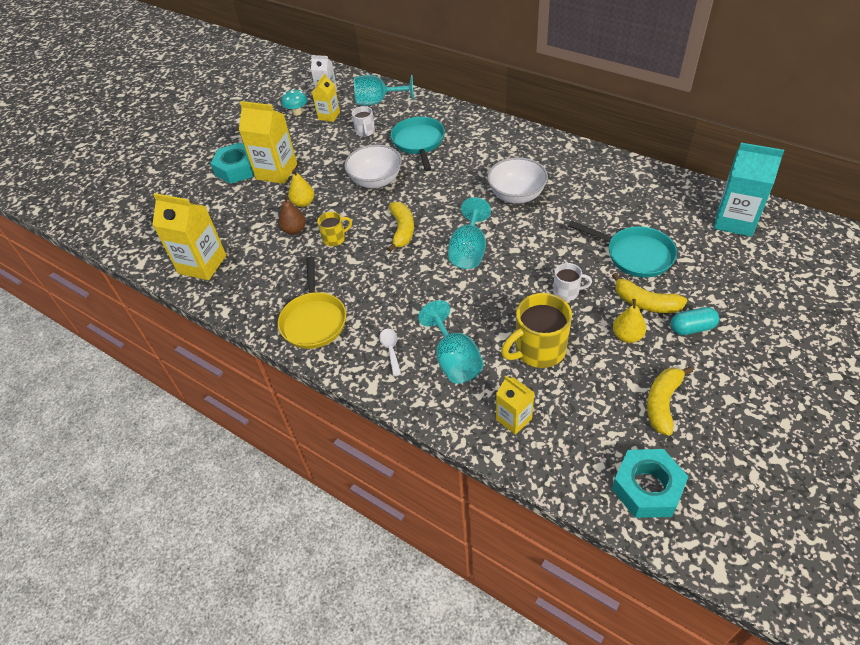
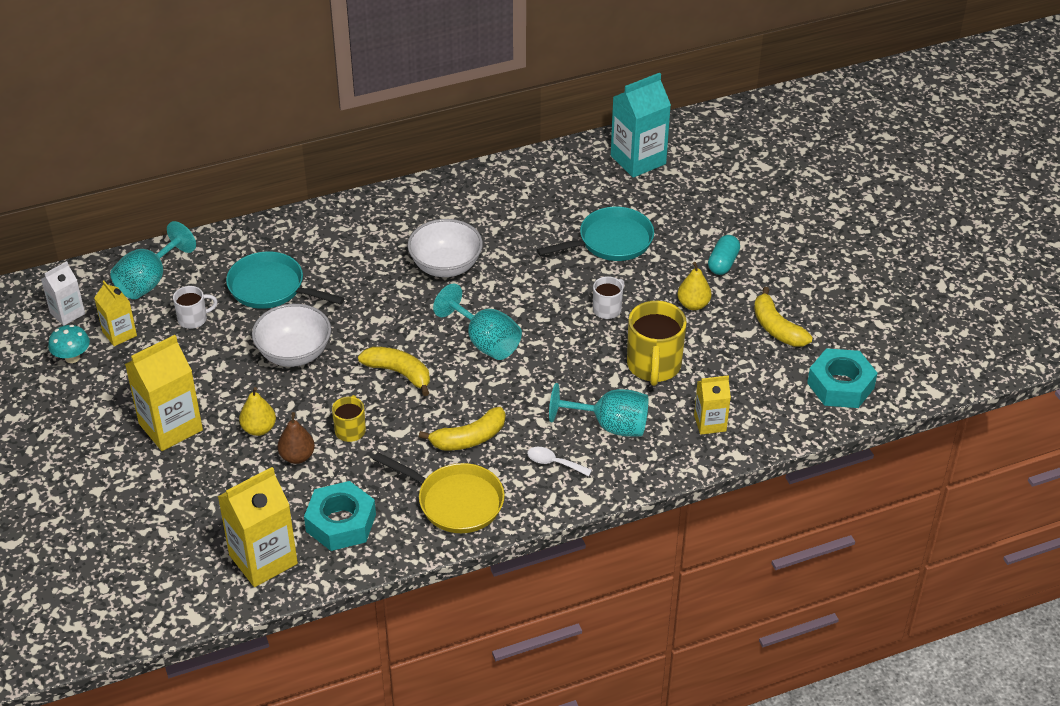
camera: 60 degrees left, 5 degrees down
(237, 169) = (118, 459): turquoise nut -> turquoise nut (341, 523)
(365, 132) = (193, 319): white mug -> white mug turned 45 degrees counterclockwise
(645, 303) = (670, 271): yellow banana -> yellow banana (469, 438)

